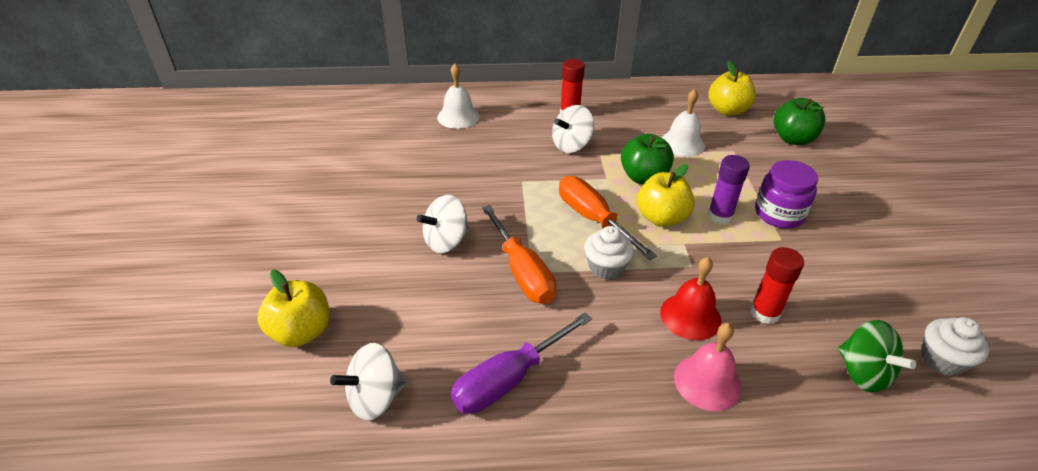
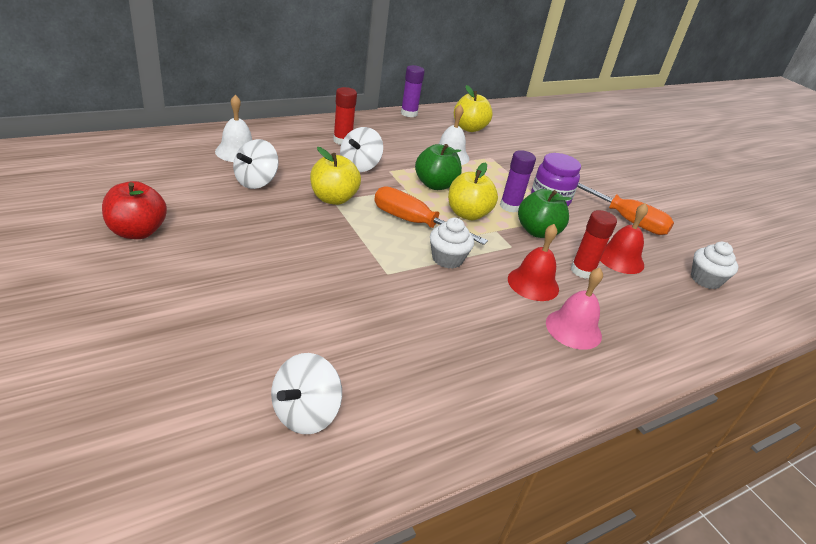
camera: 30 degrees left, 5 degrees down
(301, 332) = (187, 372): yellow apple -> yellow apple (333, 198)
(331, 189) = (137, 232): none -> red apple
(446, 241) = (292, 261): white spinning top -> white spinning top (256, 182)
(509, 379) = (421, 365): purple screwdriver -> none
(522, 271) = (378, 274): orange screwdriver -> orange screwdriver (626, 220)
(663, 86) = (409, 113): none -> purple glue stick
(793, 139) = (527, 145): green apple -> green apple (537, 231)
(828, 307) = (620, 259): none -> red bell
(863, 373) = (666, 298): green spinning top -> none

